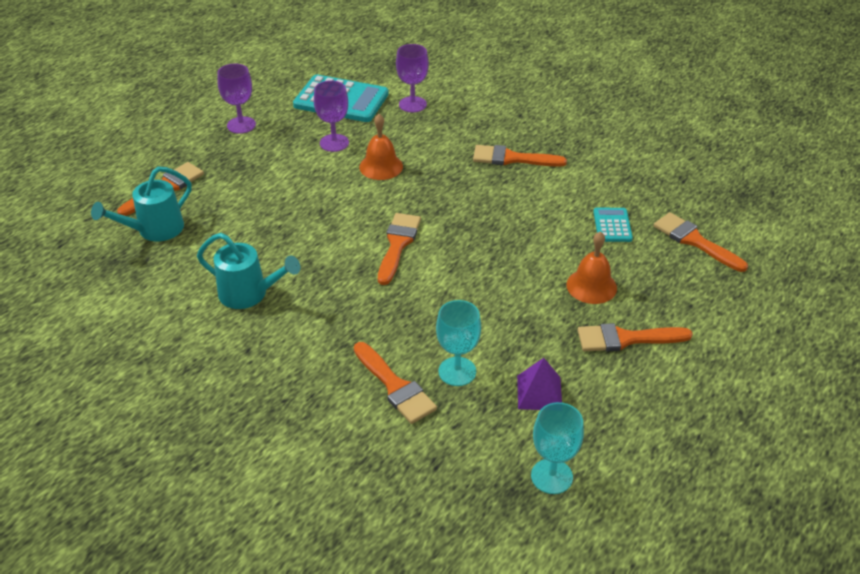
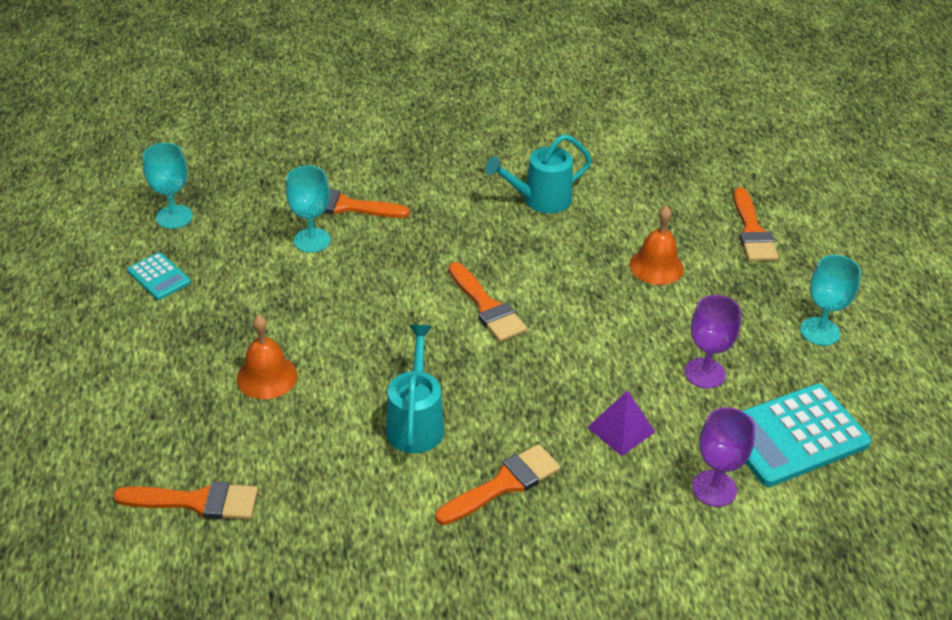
camera: 135 degrees right, 0 degrees up
(154, 230) = (691, 197): turquoise watering can -> turquoise watering can (415, 422)
(241, 125) = (820, 331): purple goblet -> turquoise goblet
(381, 166) = (619, 377): orange bell -> orange bell (656, 266)
(539, 392) = (232, 262): purple pyramid -> purple pyramid (621, 429)
(612, 225) = (304, 463): turquoise calculator -> turquoise calculator (159, 277)
(626, 339) = (193, 345): orange brush -> none

